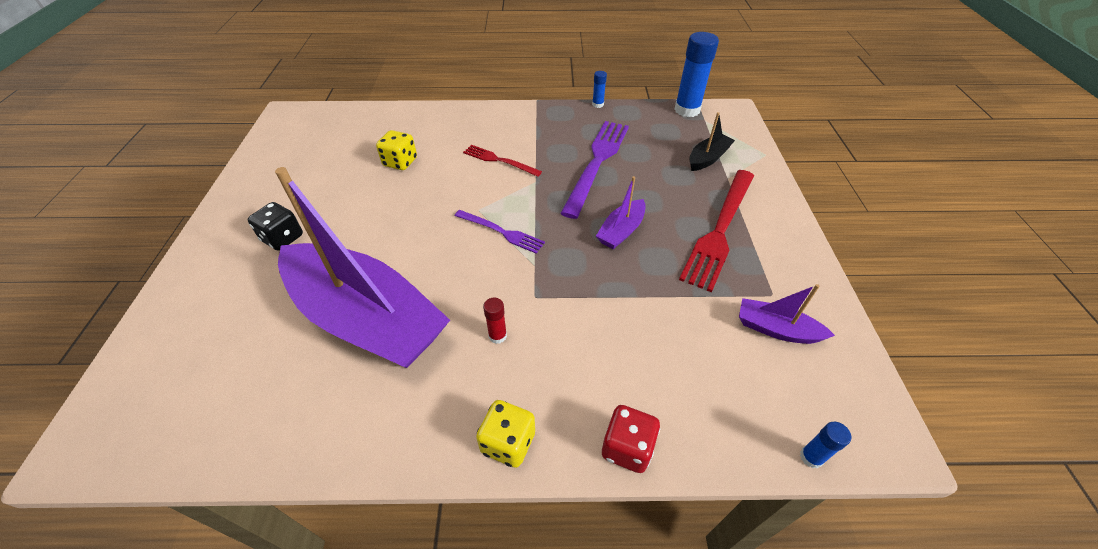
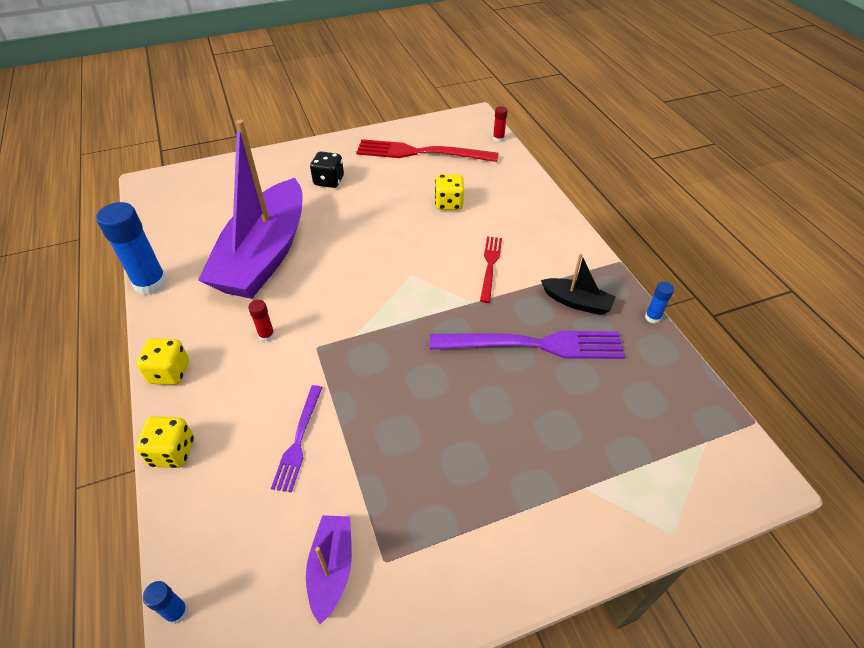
camera: 70 degrees right, 0 degrees up
(336, 110) = (498, 139): none -> red glue stick
(501, 232) = (387, 300): purple fork -> purple fork (298, 440)
(621, 231) = (429, 392): purple boat -> none
(627, 448) = (172, 452): red dice -> yellow dice
(687, 110) = (715, 415): blue glue stick -> blue glue stick (151, 283)
(707, 158) = (613, 458): black boat -> black boat (576, 302)
(720, 229) = (474, 490): red fork -> red fork (421, 153)

